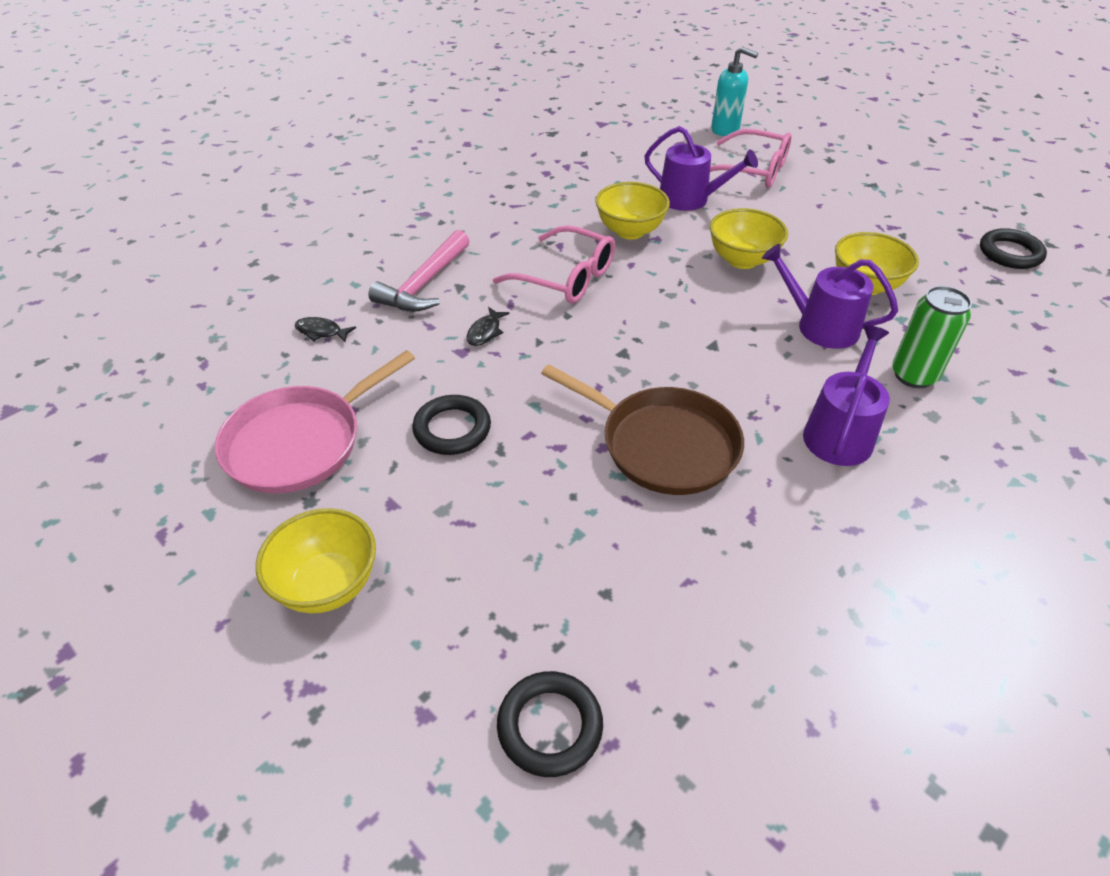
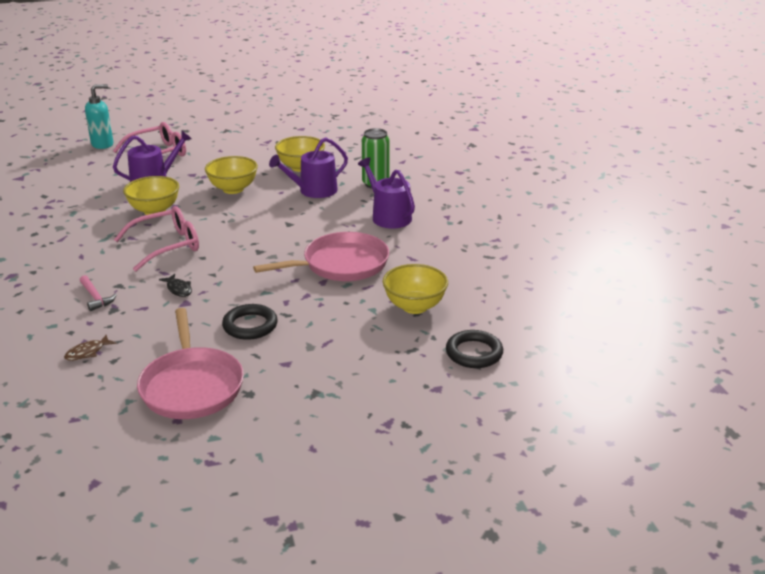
camera: 60 degrees left, 15 degrees down
(321, 332) = (87, 352): black fish -> brown fish
(328, 585) = (323, 401): yellow bowl -> yellow bowl (414, 306)
(424, 284) = (95, 297): pink hammer -> pink hammer, size x0.56
(663, 444) = (341, 264): brown pan -> pink pan
(1010, 253) = (328, 126): black ring -> none

